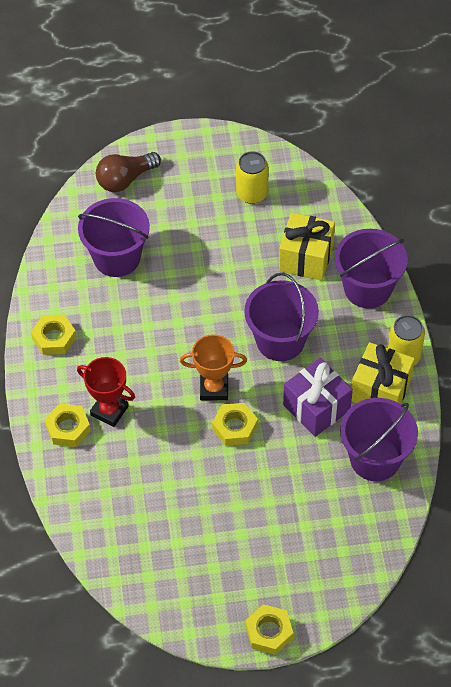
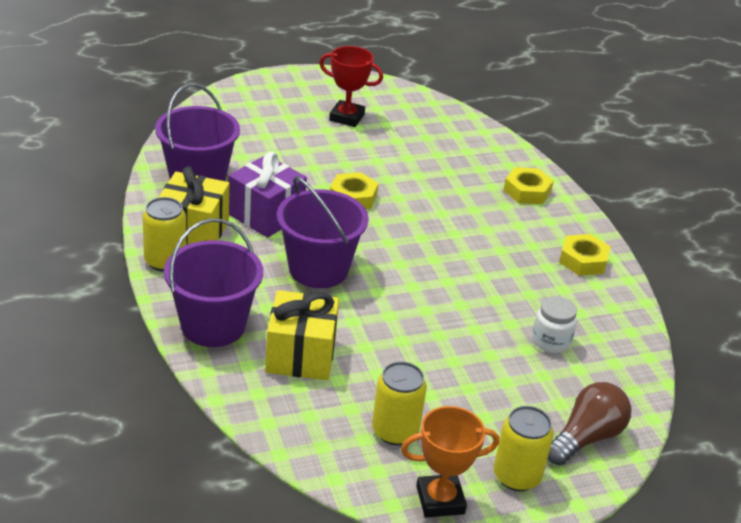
camera: 165 degrees right, 20 degrees down
(109, 411) = (491, 205): red trophy -> red trophy (347, 117)
(117, 257) = (551, 341): purple bucket -> white jar
(182, 157) = (516, 476): none -> yellow can
(214, 388) = (385, 226): orange trophy -> orange trophy (440, 500)
(269, 632) = (288, 79): yellow nut -> none

